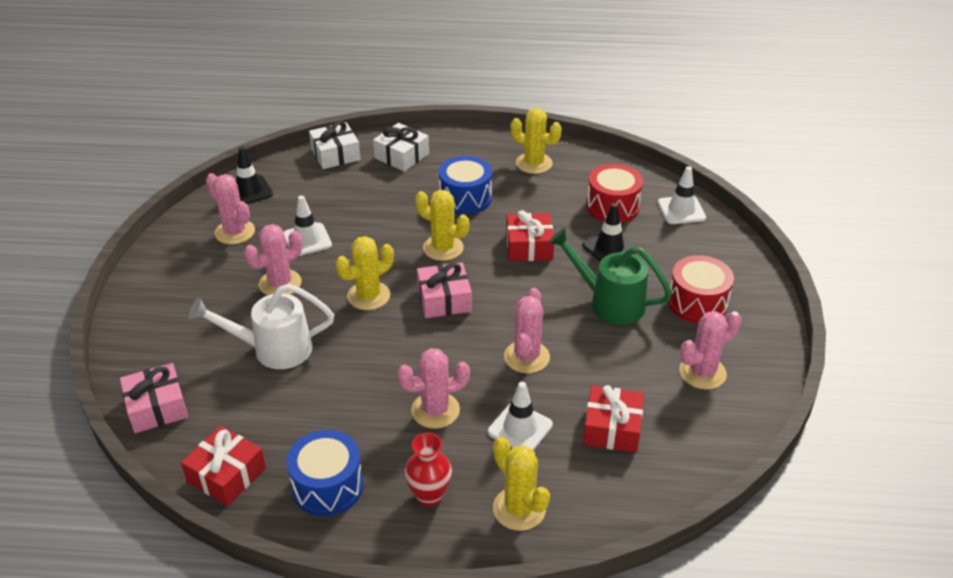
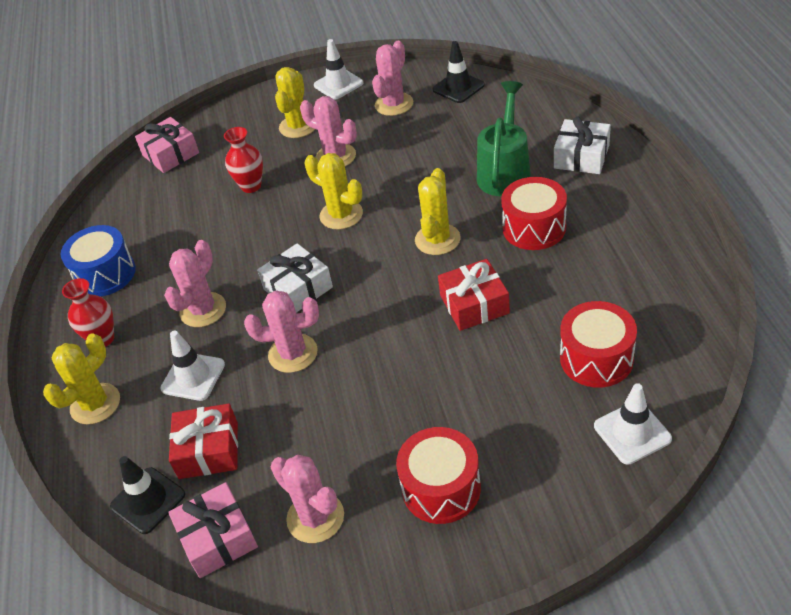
camera: 80 degrees right, 5 degrees up
(226, 475) = (109, 216): red gift -> none
(274, 349) = (251, 186): white watering can -> red vase
(307, 240) = (404, 148): white traffic cone -> white traffic cone (338, 84)
(335, 154) = (552, 113): white gift -> white gift (298, 288)
(435, 410) = (203, 310): pink cactus -> pink cactus turned 60 degrees clockwise
(444, 299) = (356, 267): pink gift -> pink gift (217, 538)
(465, 198) = (534, 228): blue drum -> red drum
(534, 163) = (641, 262): yellow cactus -> yellow cactus (298, 126)
(609, 248) = (509, 376): black traffic cone -> black traffic cone (148, 500)
(610, 302) = (406, 401): green watering can -> green watering can (505, 172)

